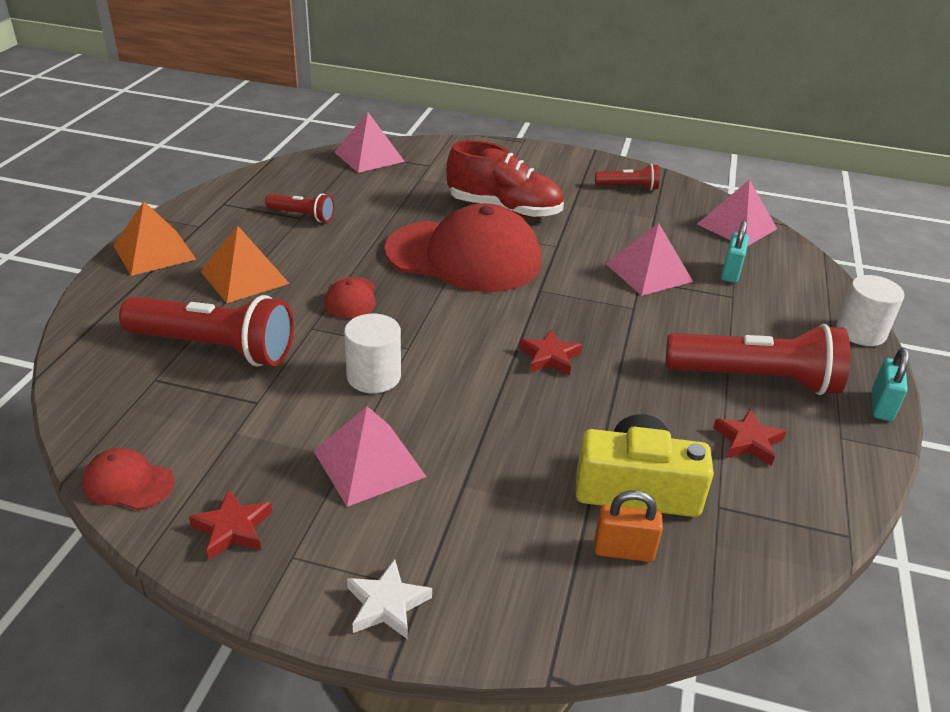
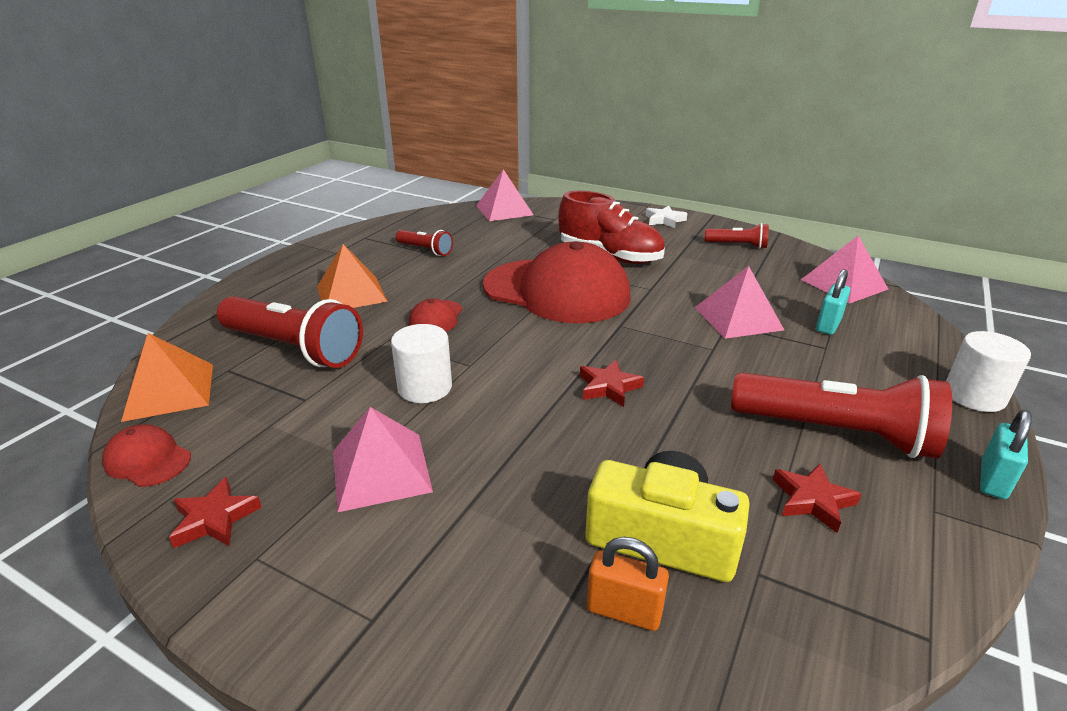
camera: 15 degrees right, 5 degrees down
(154, 252) = (288, 269): orange pyramid -> orange pyramid (169, 391)
(387, 604) = (326, 630): white star -> white star (664, 220)

